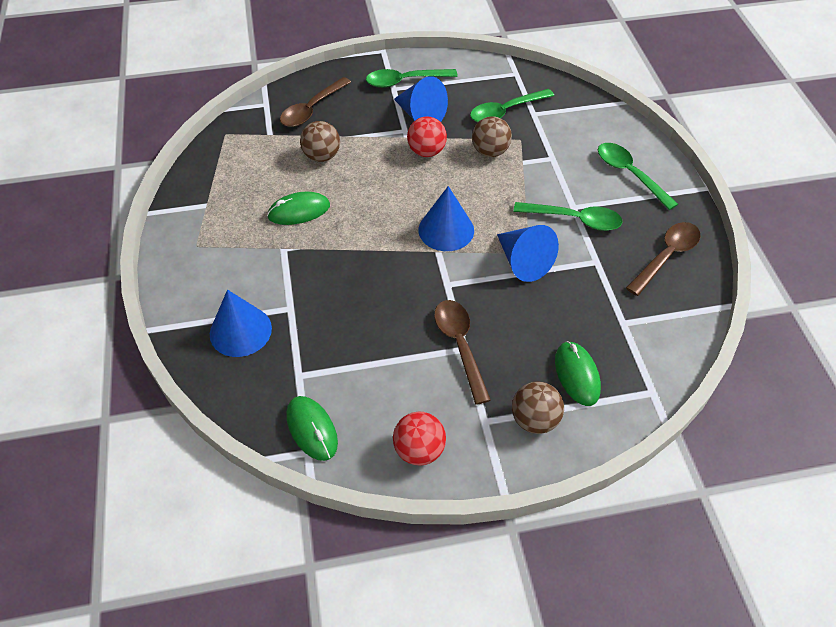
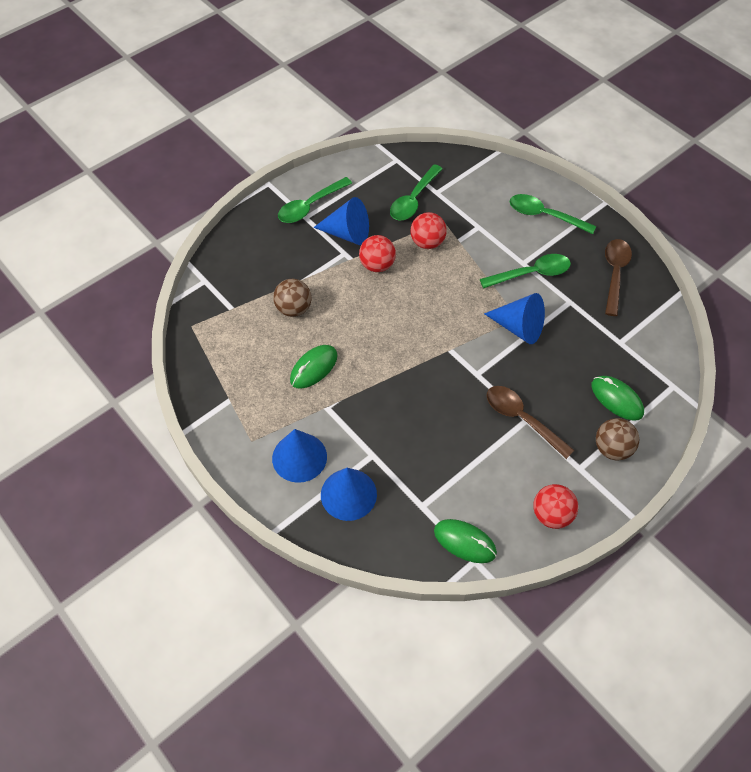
camera: 30 degrees left, 5 degrees up
(312, 109) = (250, 268): brown spoon -> none
(446, 230) = (443, 328): blue cone -> blue cone (299, 457)
(490, 151) = (427, 242): brown ball -> red ball

